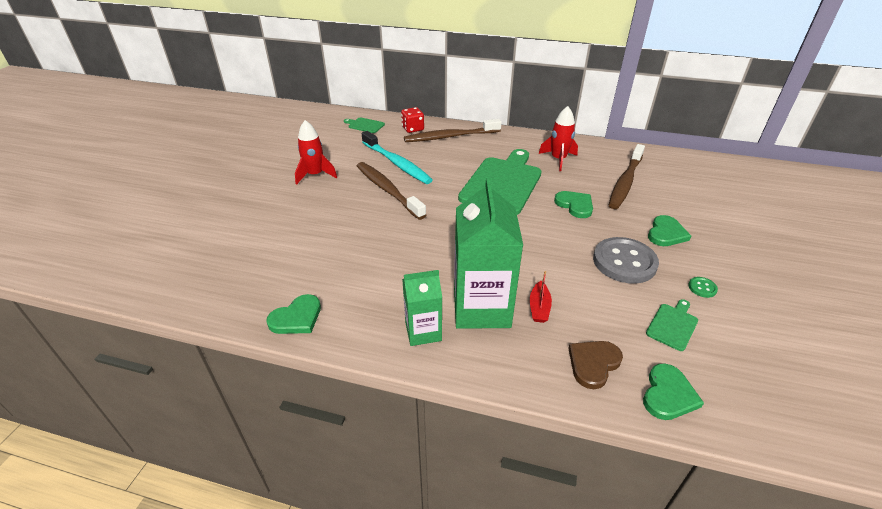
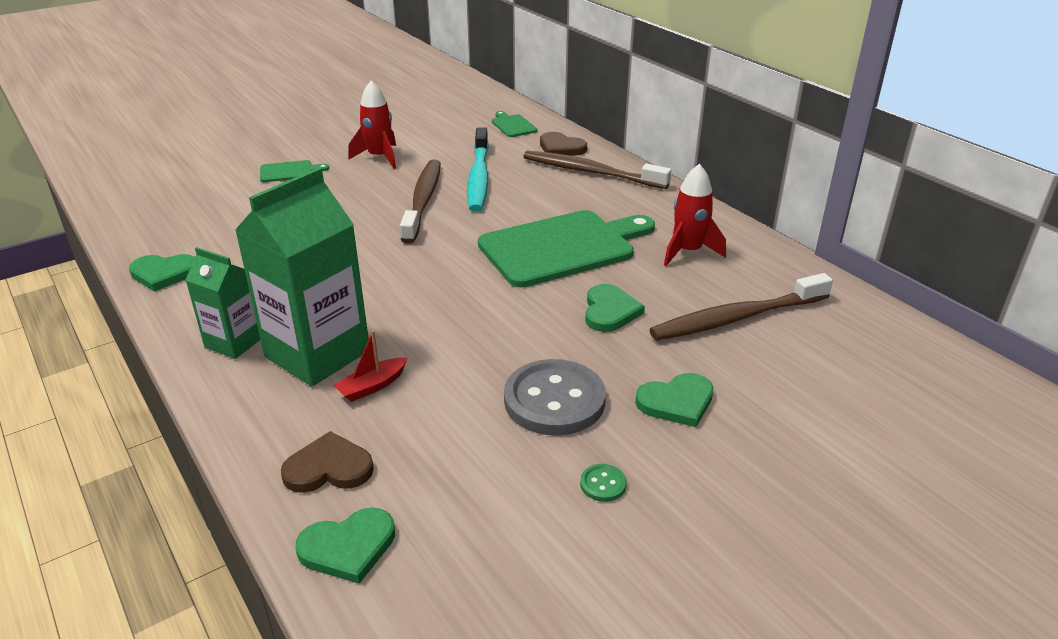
camera: 40 degrees right, 5 degrees down
(413, 129) = (561, 148): red dice -> brown heart
(672, 325) = (485, 494): green cutting board -> green cutting board (289, 171)

